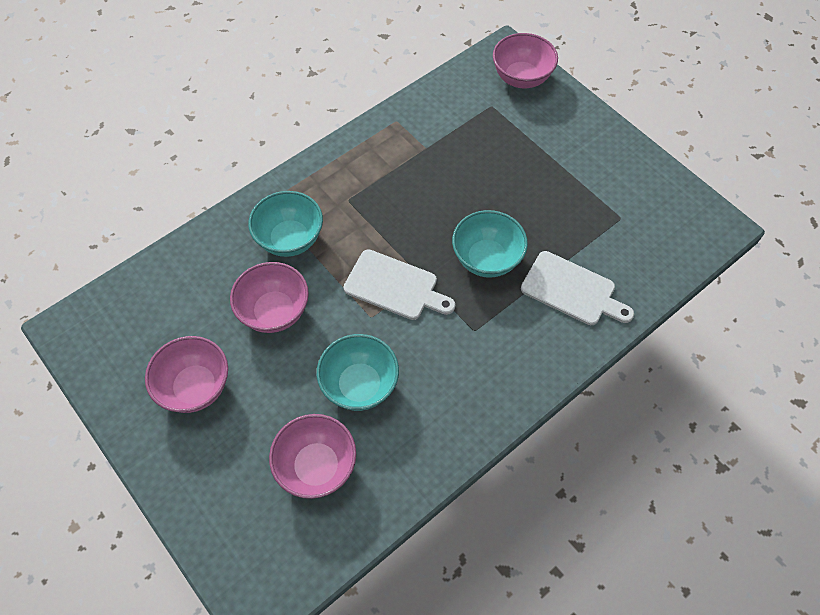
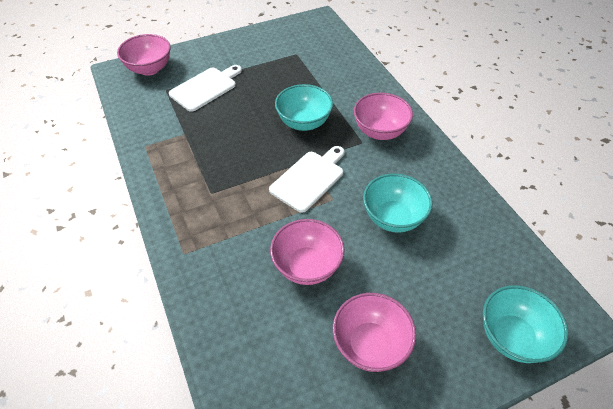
camera: 75 degrees left, 10 degrees down
(290, 239) = (234, 242): turquoise bowl -> turquoise bowl (512, 337)
(316, 466) = (460, 259): pink bowl -> pink bowl (380, 131)
(572, 290) = (344, 88): white cutting board -> white cutting board (205, 88)

